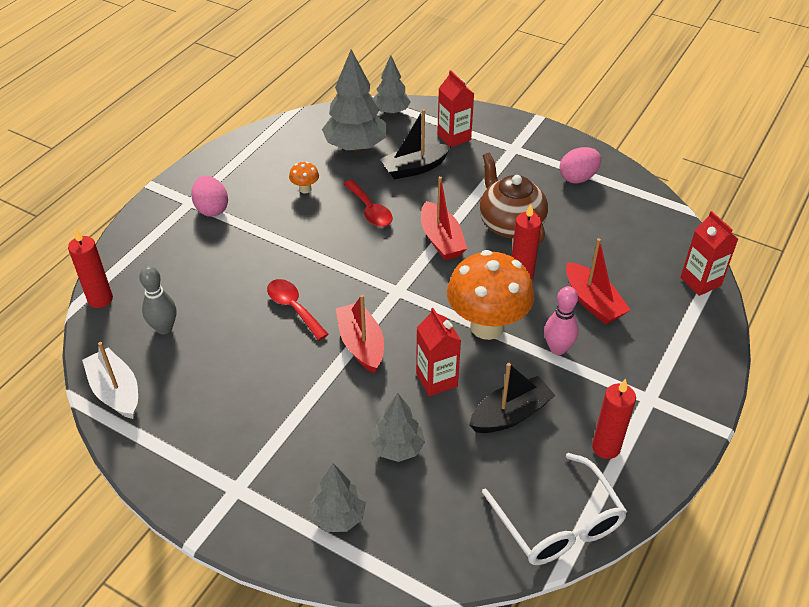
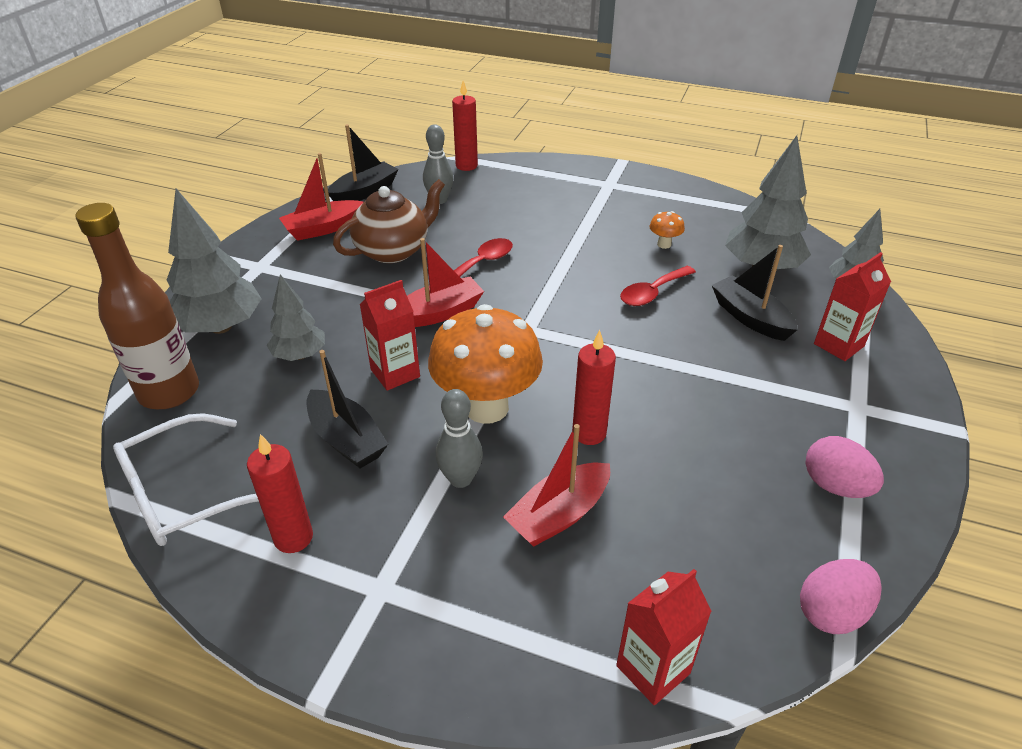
camera: 80 degrees right, 5 degrees down
(116, 391) = (365, 192): white boat -> black boat
(211, 209) = (604, 196): pink egg -> pink egg (831, 612)
(338, 516) = (221, 327): grey tree -> grey tree, size x1.64
(430, 551) = (169, 392): none -> brown bottle
(441, 240) = (626, 354): red boat -> red boat (323, 228)
(510, 224) = (686, 415): brown teapot -> brown teapot (393, 250)
(558, 348) = (460, 479): pink bowling pin -> grey bowling pin

